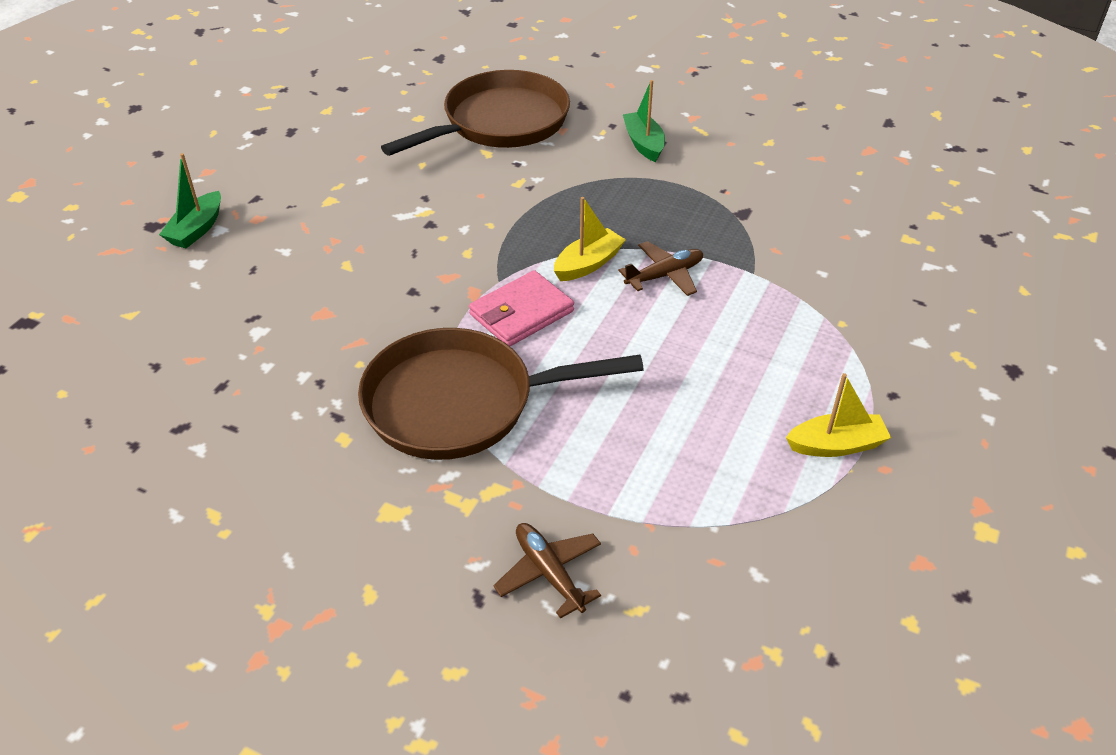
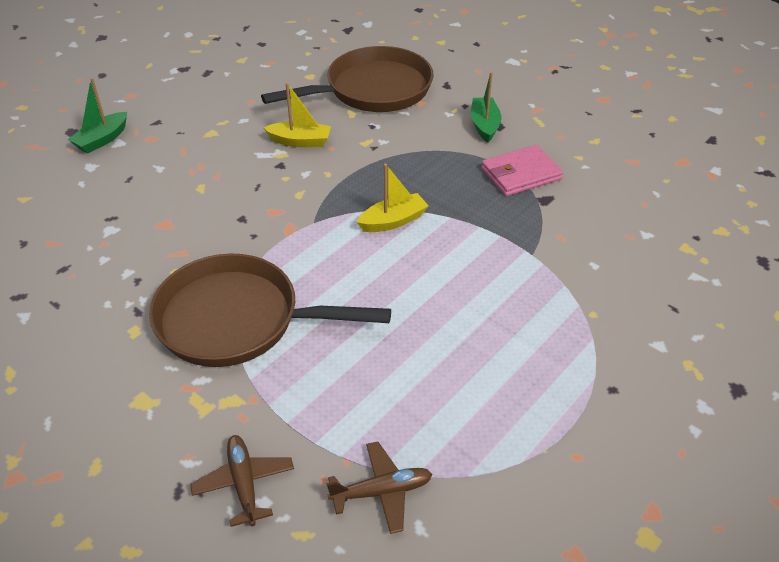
camera: 15 degrees right, 0 degrees up
(521, 313) = (320, 253): pink wallet -> pink wallet (521, 174)
(664, 275) = (453, 242): brown plane -> brown plane (382, 491)
(836, 445) = (540, 425): yellow boat -> yellow boat (300, 141)

